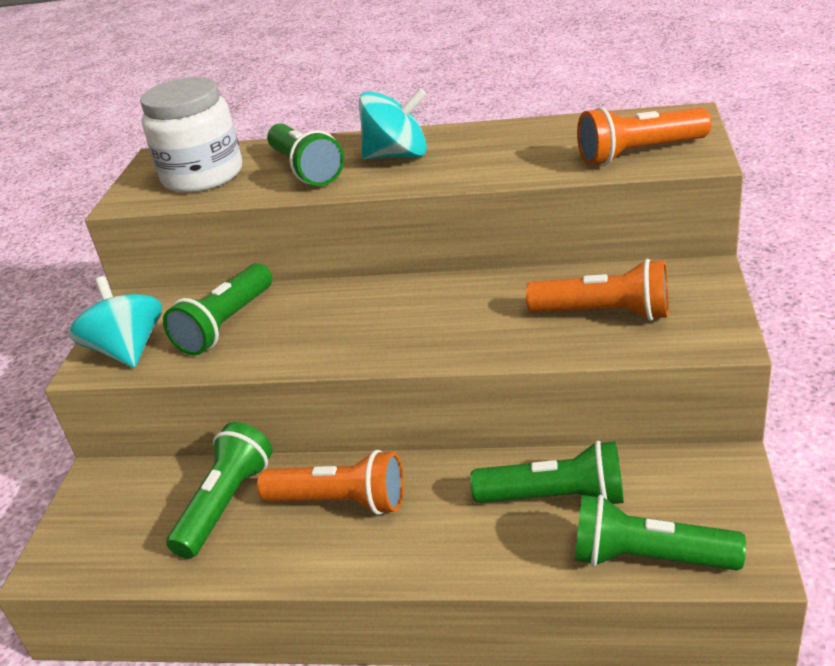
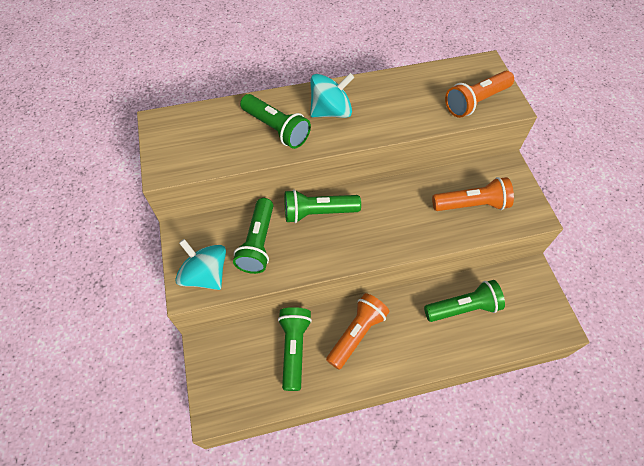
camera: 25 degrees left, 25 degrees up
(203, 175) = (205, 140): white jar -> none
(340, 502) = (356, 333): orange flashlight -> orange flashlight turned 45 degrees counterclockwise
(648, 558) = (518, 335): green flashlight -> green flashlight (318, 213)

